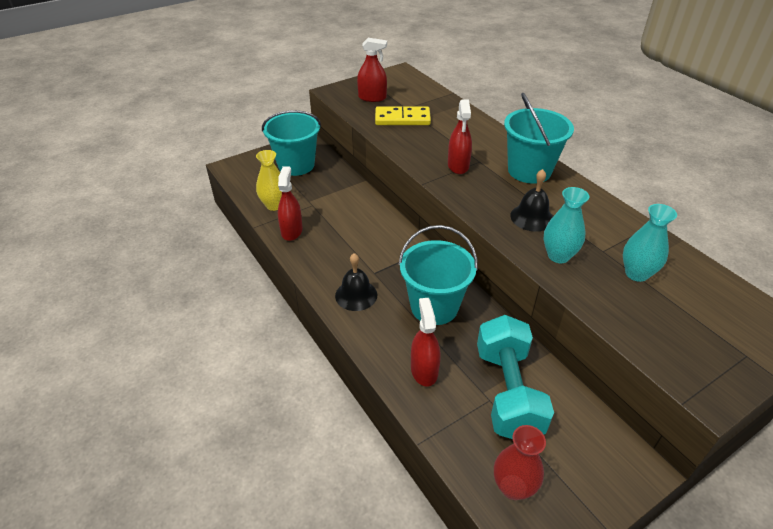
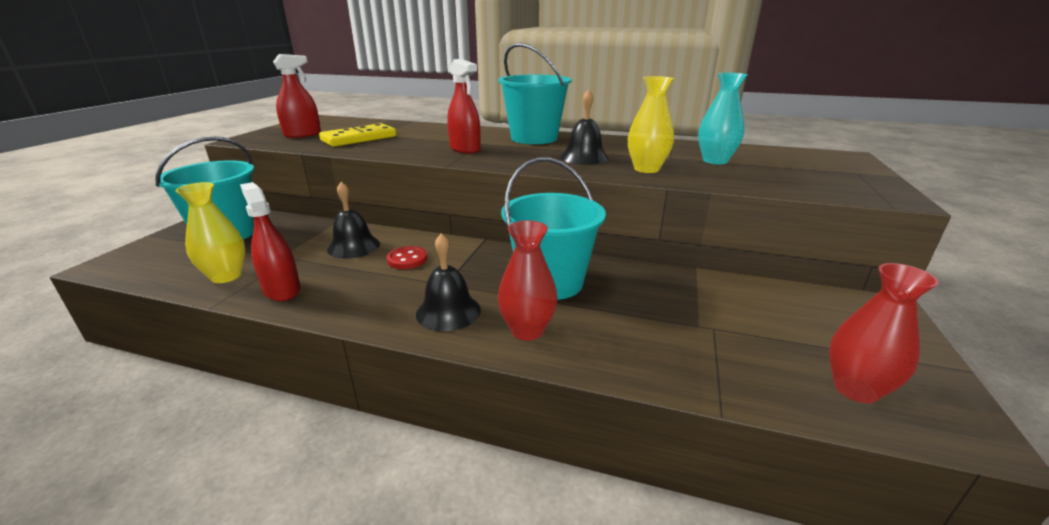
camera: 40 degrees left, 15 degrees down
(352, 212) = (353, 246): none -> black bell
(371, 240) = (407, 259): none -> red button
(382, 333) = (527, 330): none -> red vase
(424, 370) = (620, 339): red spray bottle -> none
(508, 392) = (716, 312): turquoise dumbbell -> none
(558, 256) = (646, 169): turquoise vase -> yellow vase

